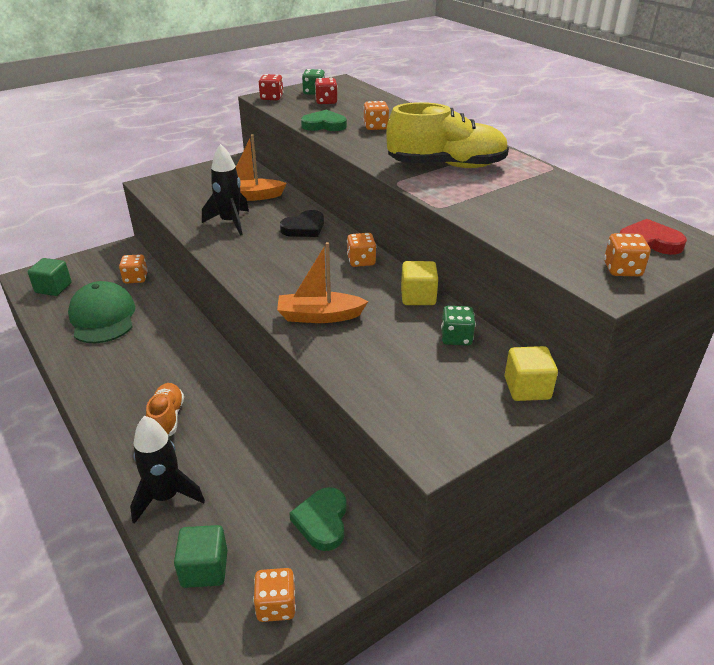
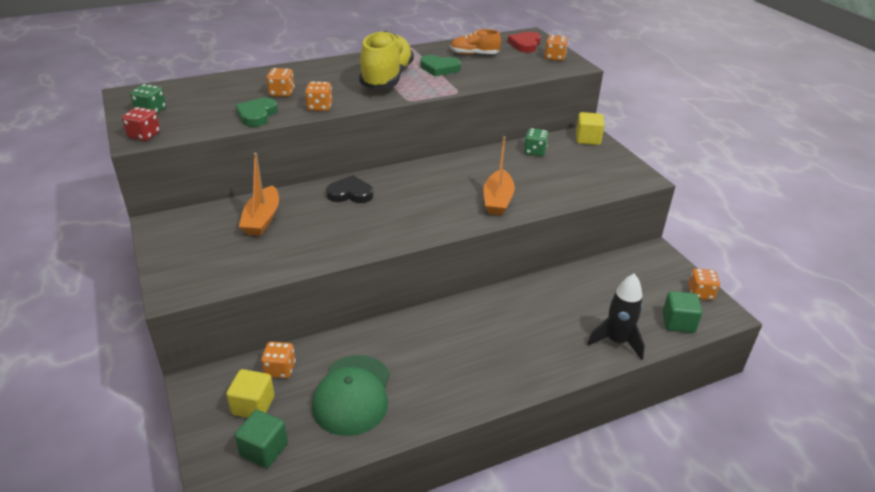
camera: 80 degrees left, 0 degrees up
(103, 317) = (352, 395): green cap -> green cap turned 75 degrees counterclockwise
(167, 418) = (529, 341): orange shoe -> orange shoe (474, 54)
(230, 222) = (315, 235): black rocket -> none
(304, 228) = (350, 193): black heart -> black heart turned 60 degrees counterclockwise
(322, 521) = (635, 268): green heart -> green heart (439, 68)
(326, 101) = (188, 107): red dice -> none
(361, 261) = (422, 173): orange dice -> orange dice (320, 107)
(418, 297) = (482, 157): yellow cube -> yellow cube (253, 405)

